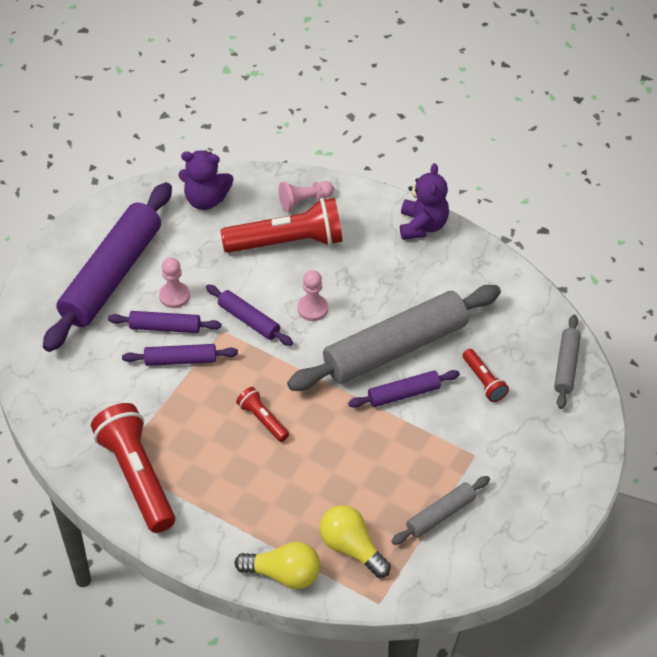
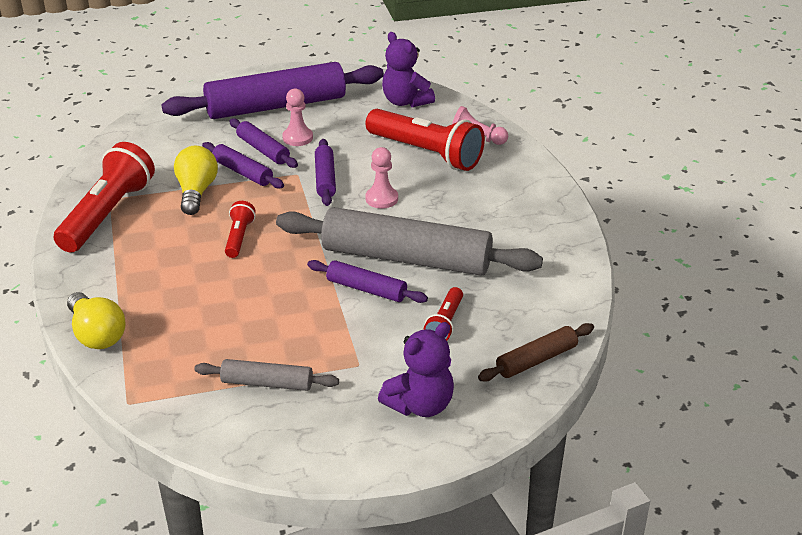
camera: 45 degrees right, 15 degrees down
(351, 548) = (168, 354): yellow light bulb -> yellow light bulb (196, 192)
(422, 225) = (550, 200): purple teddy bear -> purple teddy bear (420, 405)
(566, 366) = (536, 360): grey rolling pin -> brown rolling pin

